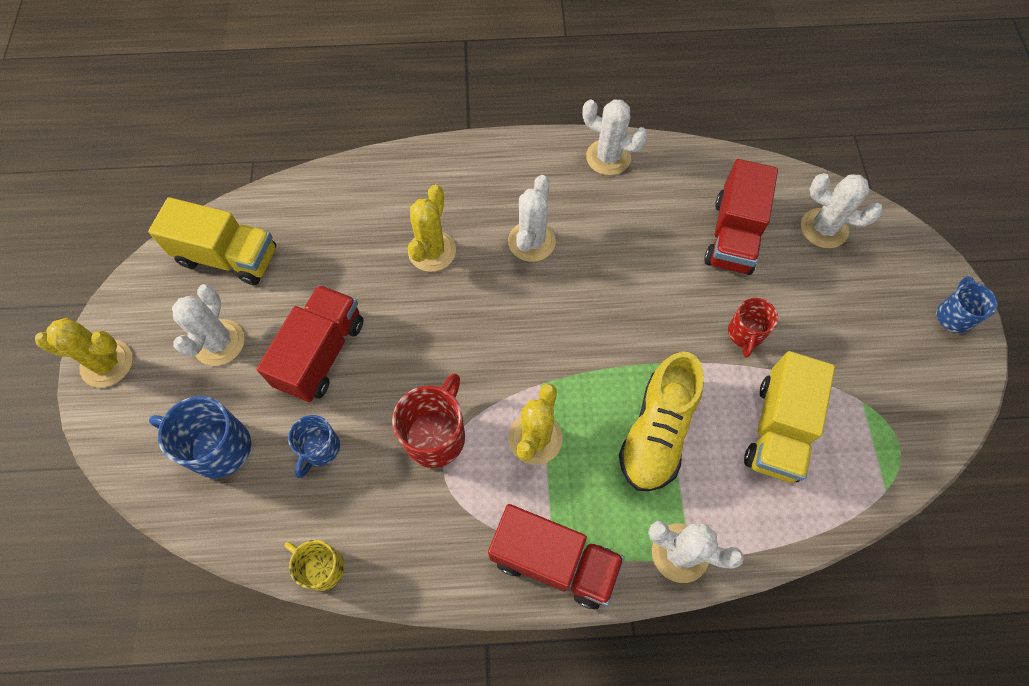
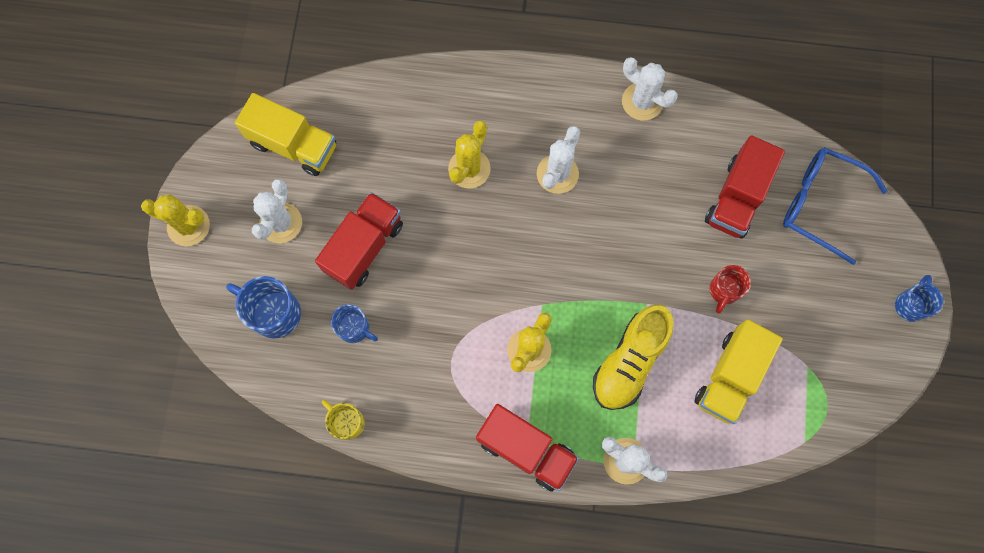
camera: 10 degrees right, 10 degrees up
(320, 449) = (354, 328): blue mug -> blue mug turned 90 degrees counterclockwise
(436, 435) = (449, 333): red mug -> none
(824, 228) = (820, 204): white cactus -> blue glasses

